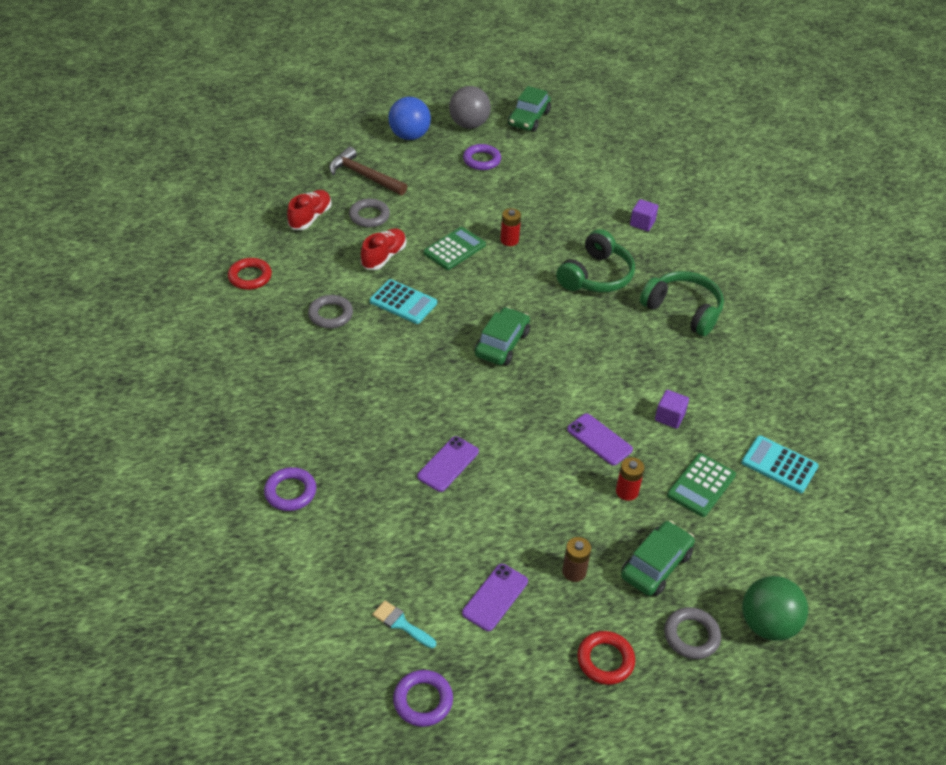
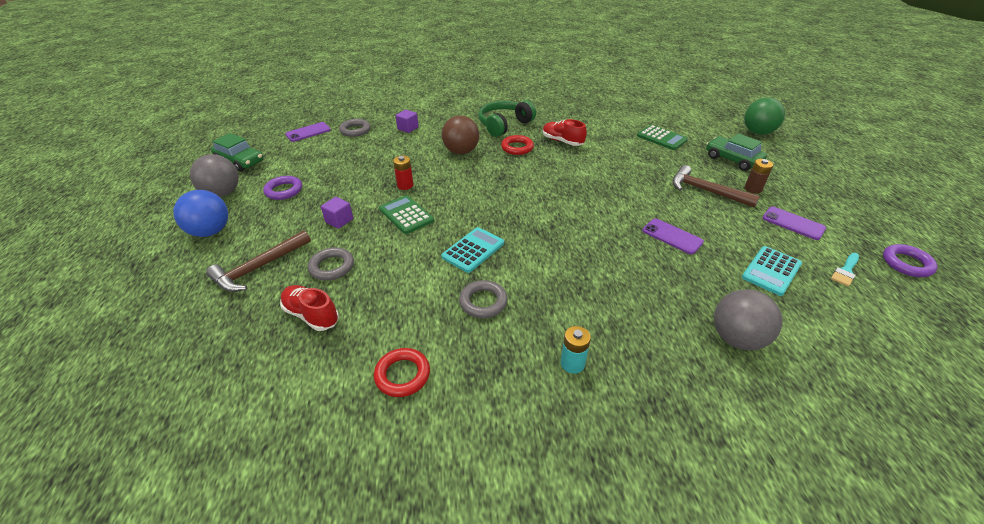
camera: 80 degrees left, 5 degrees down
(260, 373) = (572, 363): none -> turquoise battery
(290, 492) = (737, 338): purple ring -> grey ball
(384, 257) = (402, 259): red shoe -> red shoe (562, 141)
(502, 344) = (533, 199): green car -> none
(557, 515) = (706, 191): none -> brown hammer
(596, 276) = (461, 152): green headphones -> brown ball
(599, 439) = (630, 168): purple phone -> purple phone (308, 132)
(605, 660) = (817, 185): red ring -> red ring (517, 148)
(627, 491) = (675, 163): red battery -> none
(669, 417) = (605, 141): purple cube -> purple cube (339, 220)
(691, 636) = (779, 155): grey ring -> grey ring (355, 130)
(779, 465) = (638, 114): turquoise calculator -> turquoise calculator (771, 271)

